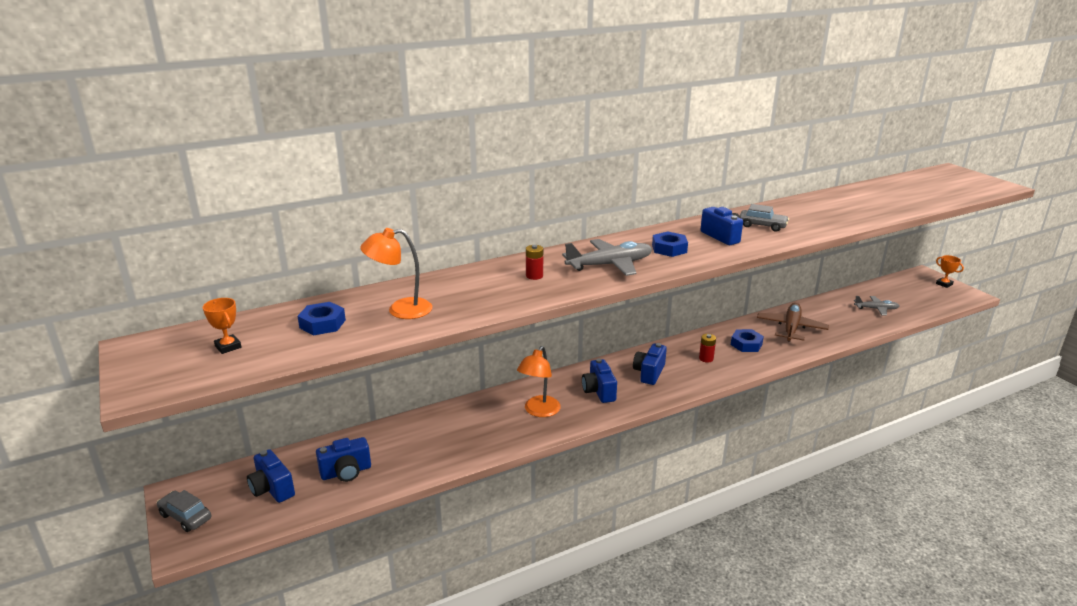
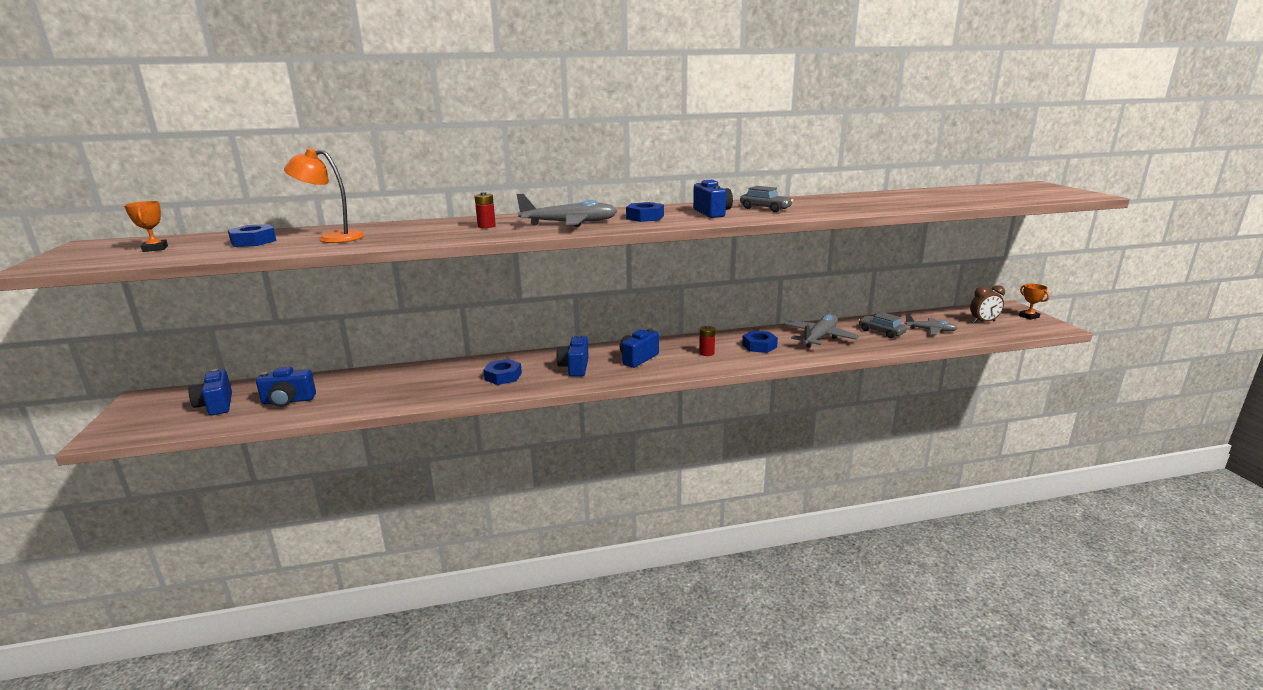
camera: 15 degrees right, 5 degrees down
(185, 517) = (129, 416): grey car -> grey car (881, 332)
(539, 411) = (503, 376): orange lamp -> blue nut
(791, 328) = (819, 337): brown plane -> grey plane
(912, 294) = (983, 322): none -> brown clock

